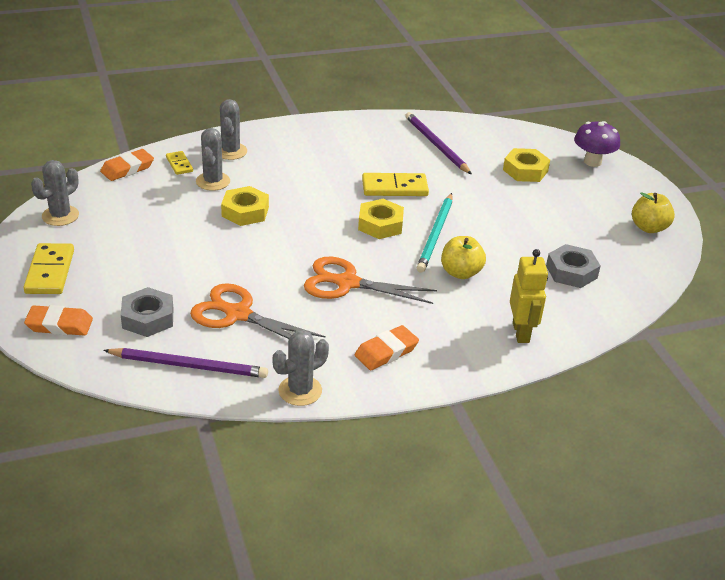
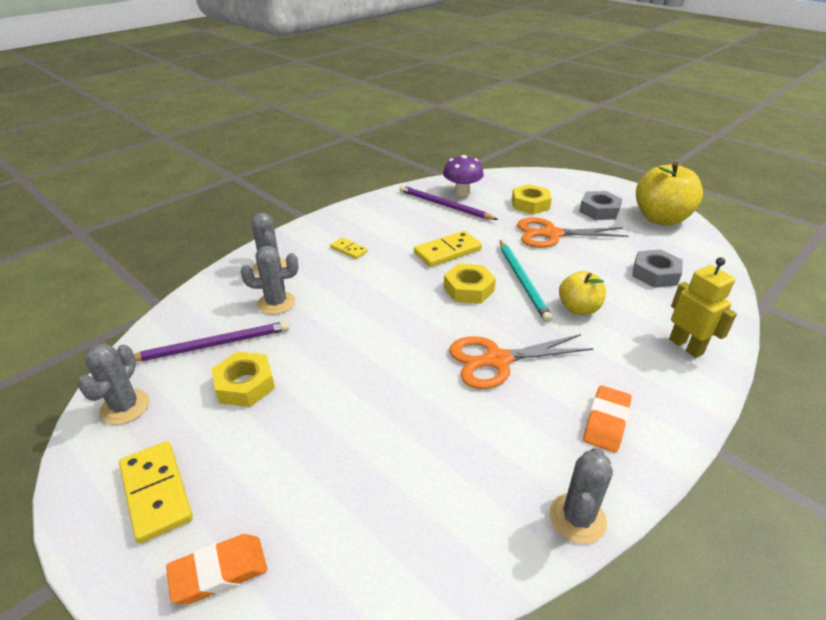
camera: 25 degrees left, 0 degrees up
(127, 169) = (173, 321): orange eraser -> none
(148, 318) = (328, 502): grey nut -> grey nut (599, 210)
(179, 164) = (227, 297): yellow domino -> yellow domino (349, 250)
(189, 366) = (430, 550): purple pencil -> purple pencil (213, 345)
(213, 181) = (276, 303): grey cactus -> grey cactus turned 75 degrees counterclockwise
(238, 314) = (425, 447): orange scissors -> orange scissors (551, 234)
(245, 211) = (334, 323): yellow nut -> yellow nut (245, 385)
(592, 162) = (567, 183): purple mushroom -> purple mushroom (462, 193)
(648, 228) = (660, 219): yellow apple -> yellow apple, size x1.69

